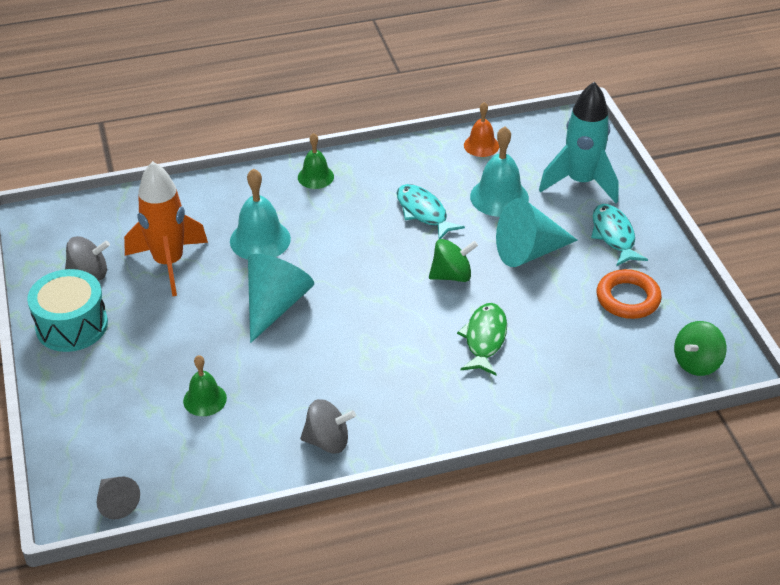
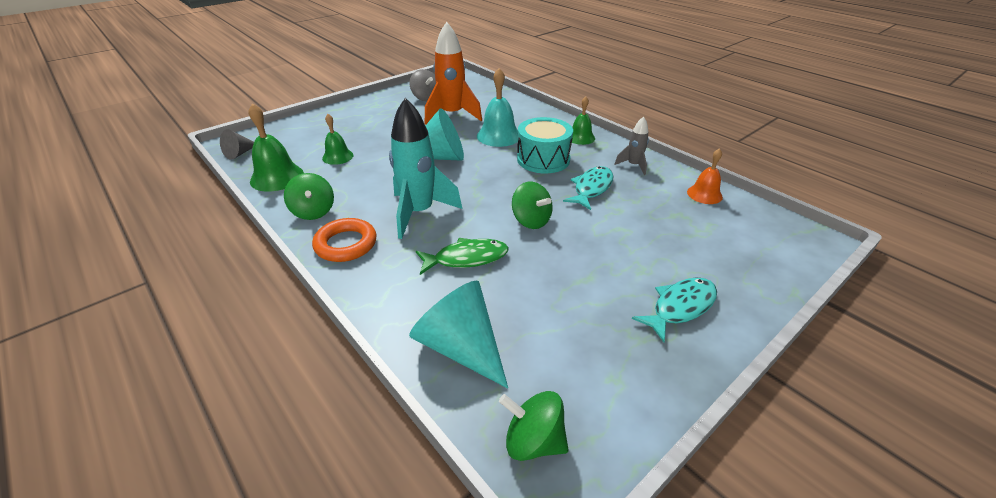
camera: 65 degrees right, 5 degrees down
(72, 325) = (381, 104): turquoise drum -> turquoise drum (543, 159)
(219, 467) = (277, 177): none -> green bell
(327, 441) = (313, 212): grey spinning top -> green spinning top
(401, 165) = (633, 165): none -> grey rocket
(499, 197) = (652, 220): turquoise bell -> none
(529, 252) = (599, 255): turquoise cone -> turquoise cone (461, 347)
(580, 182) = (730, 263): turquoise rocket -> turquoise rocket (419, 213)
(628, 298) = (594, 344): orange ring -> orange ring (346, 244)

